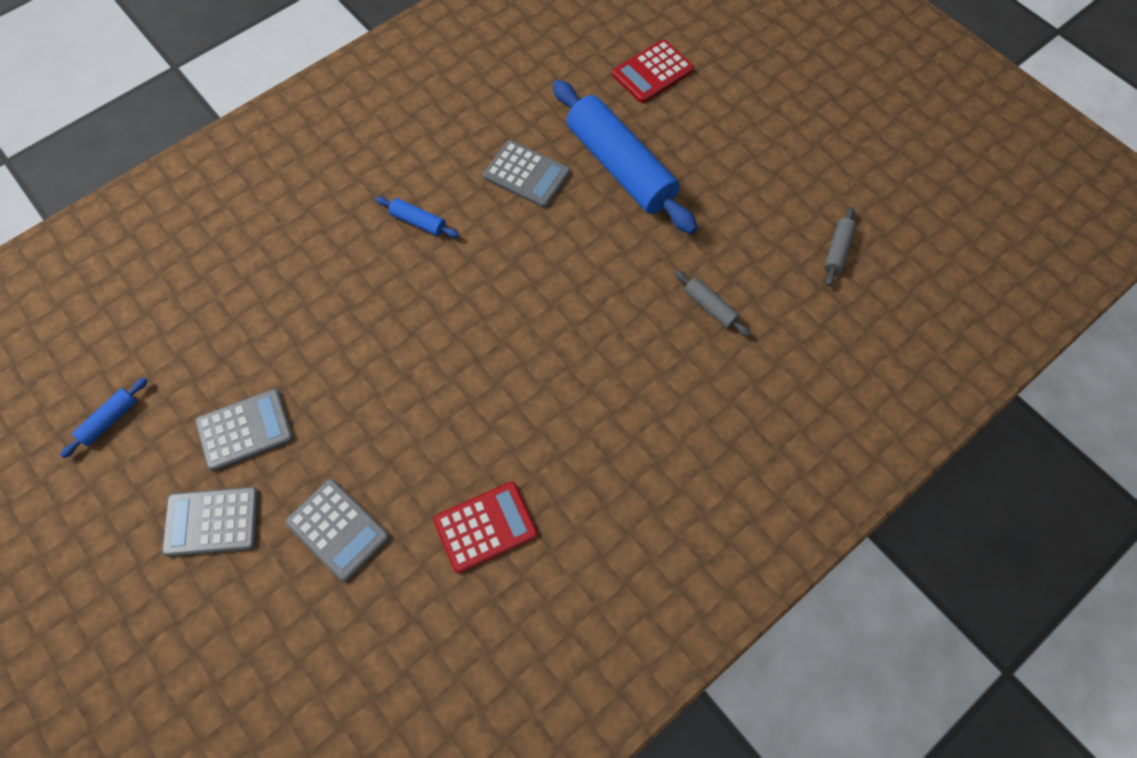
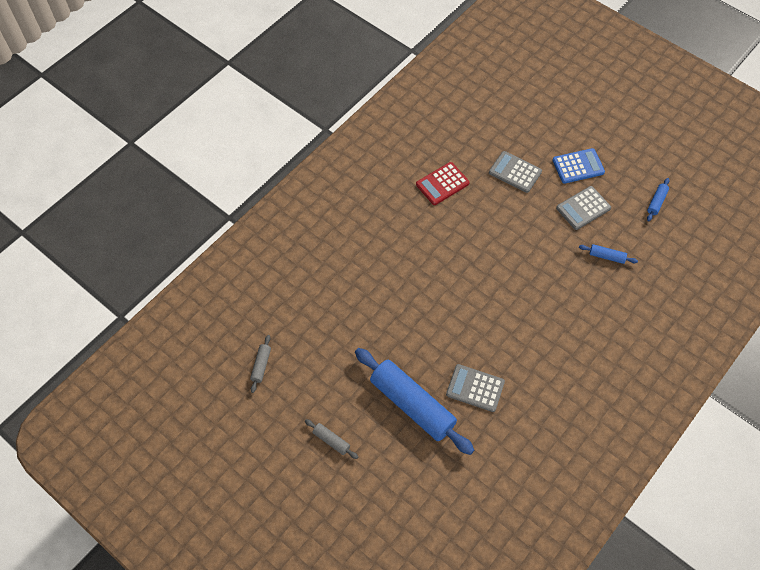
camera: 170 degrees right, 5 degrees down
(212, 522) = (578, 166): grey calculator -> blue calculator
(418, 222) = (535, 342): blue rolling pin -> blue rolling pin (607, 256)
(652, 72) = (402, 494): red calculator -> none
(710, 307) = (340, 315): grey rolling pin -> grey rolling pin (331, 441)

